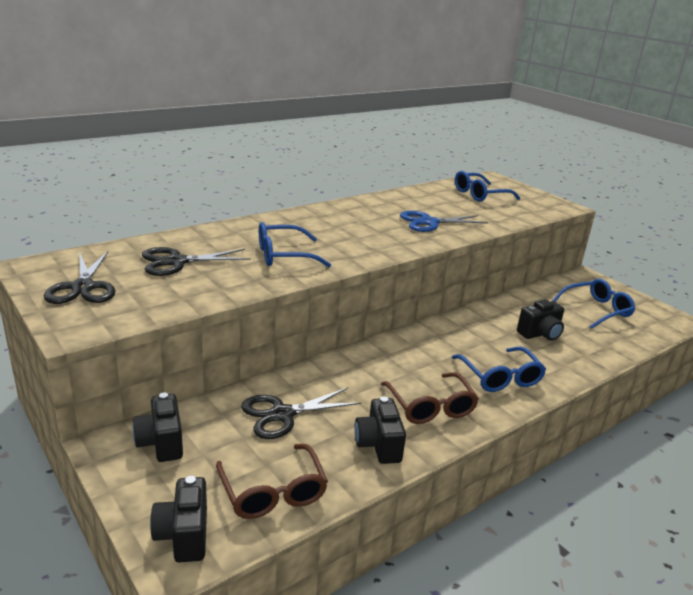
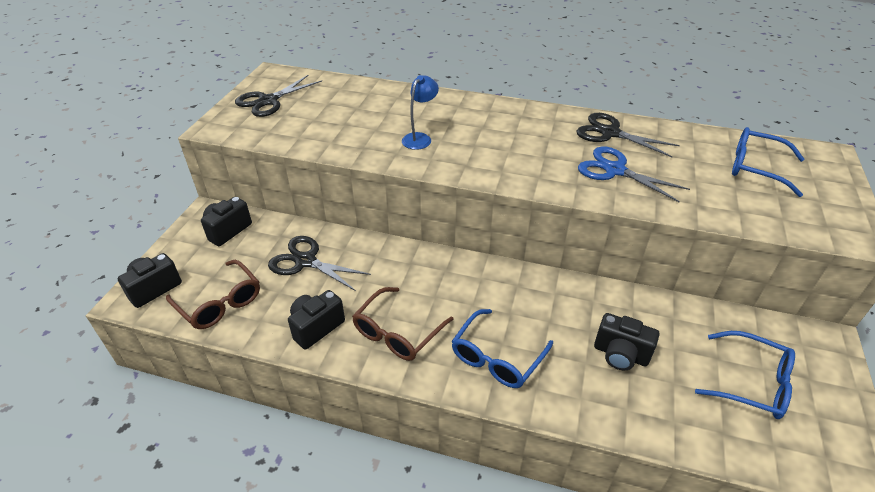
camera: 55 degrees right, 15 degrees up
(177, 262) = (346, 108): black scissors -> black scissors (610, 133)
(273, 492) = (220, 303): brown glasses -> brown glasses turned 75 degrees counterclockwise
(283, 255) = (420, 138): blue glasses -> blue lamp

